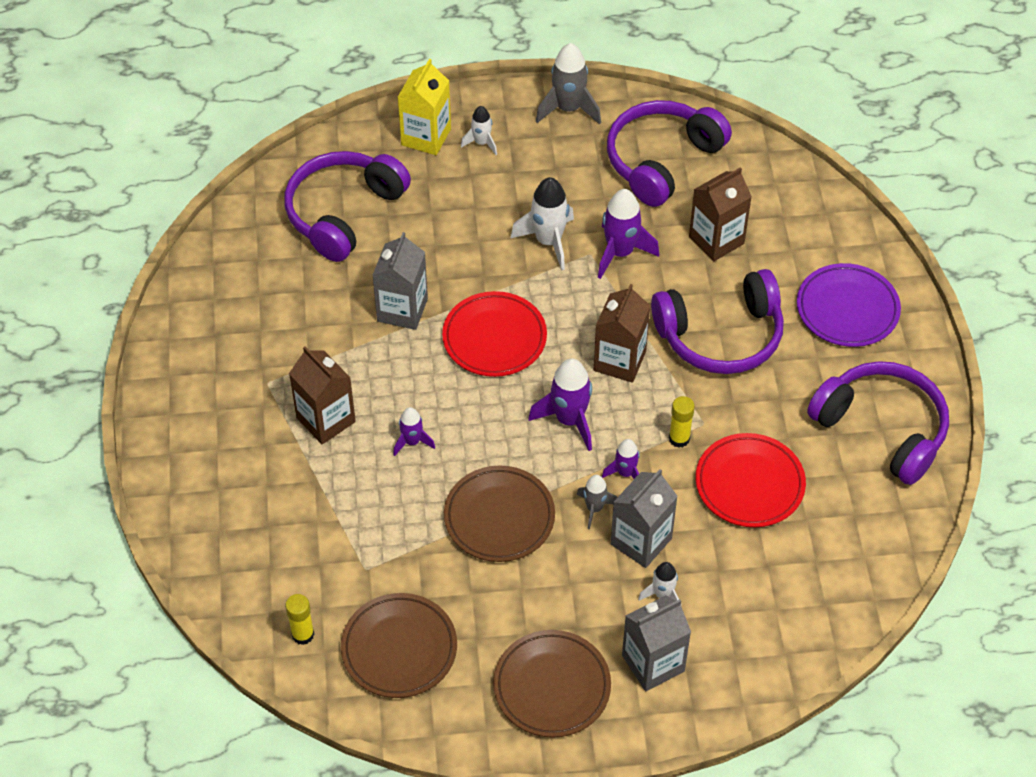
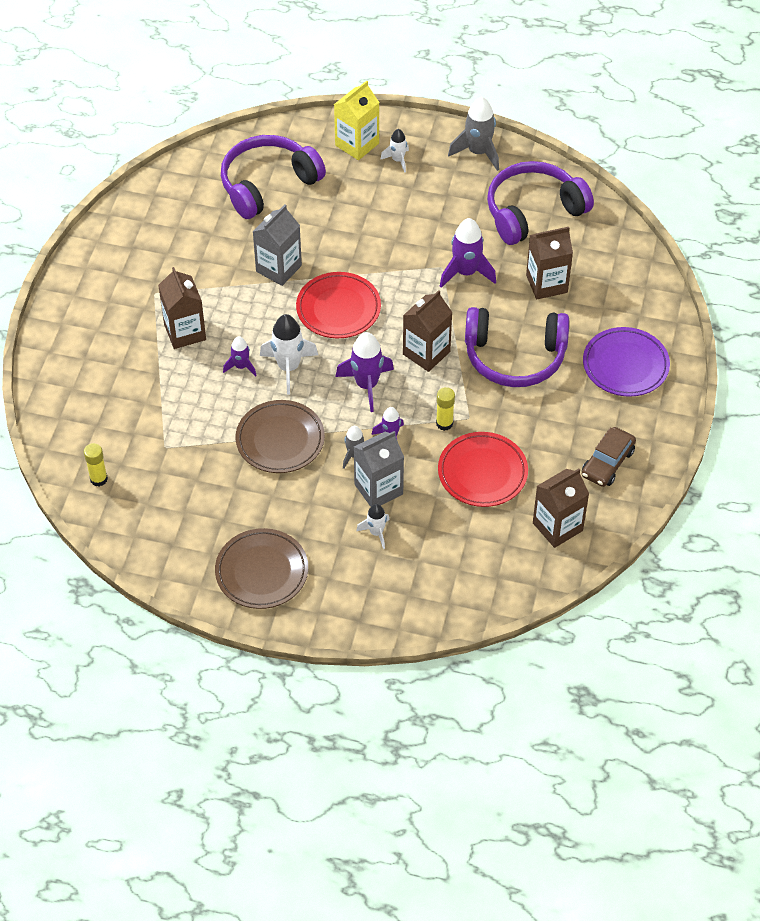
camera: 20 degrees right, 0 degrees up
(399, 649) = (163, 510): brown plate -> none
(548, 241) = (414, 248): white rocket -> white rocket (288, 367)
(653, 663) = (345, 579): grey carton -> none
(863, 522) = (557, 527): none -> brown carton
(882, 429) = (607, 463): purple headphones -> brown car

